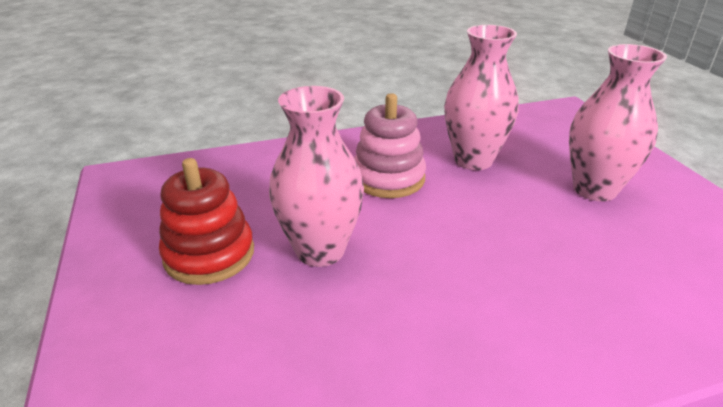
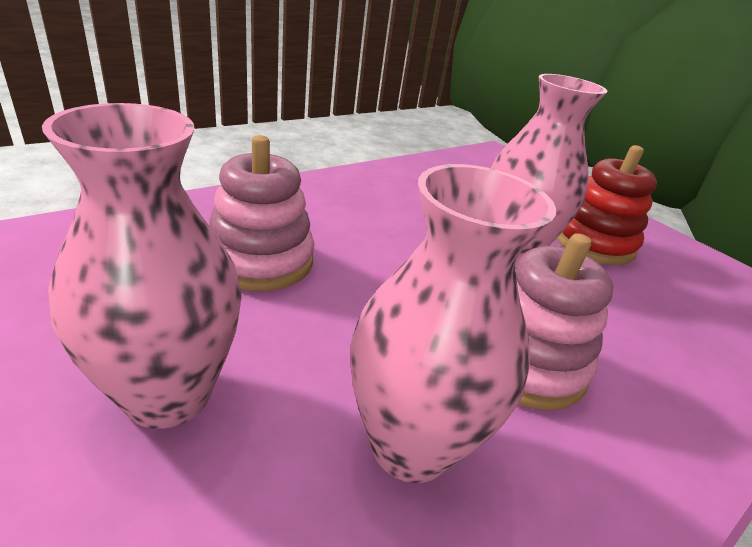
camera: 155 degrees right, 0 degrees up
(568, 264) = (261, 260): none -> pink stacking toy

